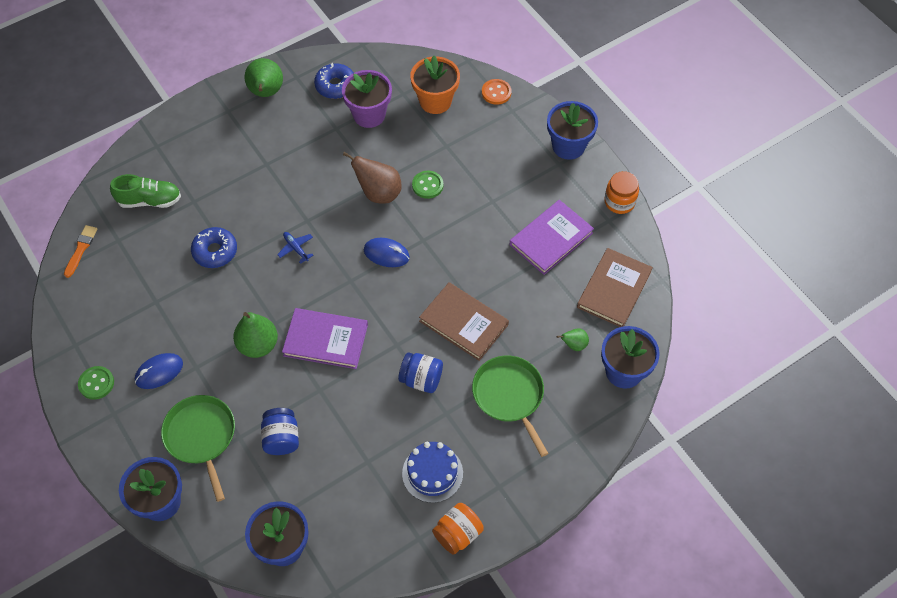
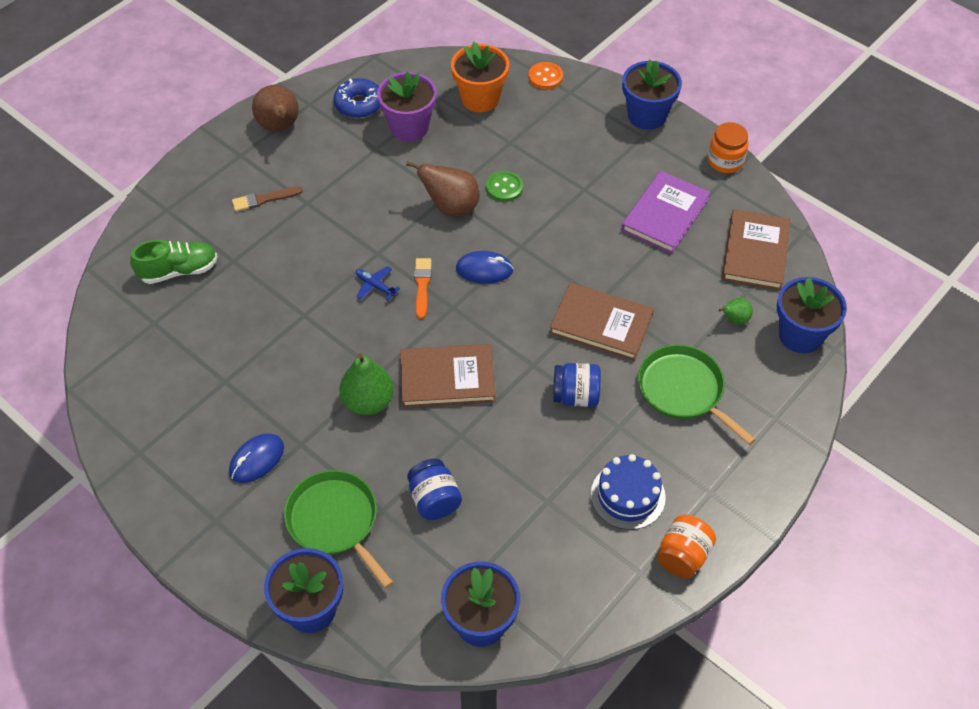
camera: 15 degrees left, 5 degrees down
(81, 249) = (110, 343): orange brush -> orange brush (422, 285)
(96, 383) = (182, 491): green button -> none
(215, 251) = (279, 310): blue donut -> none
(234, 154) = (264, 199): none -> brown brush
(266, 93) = (279, 127): green pear -> brown pear
(325, 340) = (447, 378): purple book -> brown book

